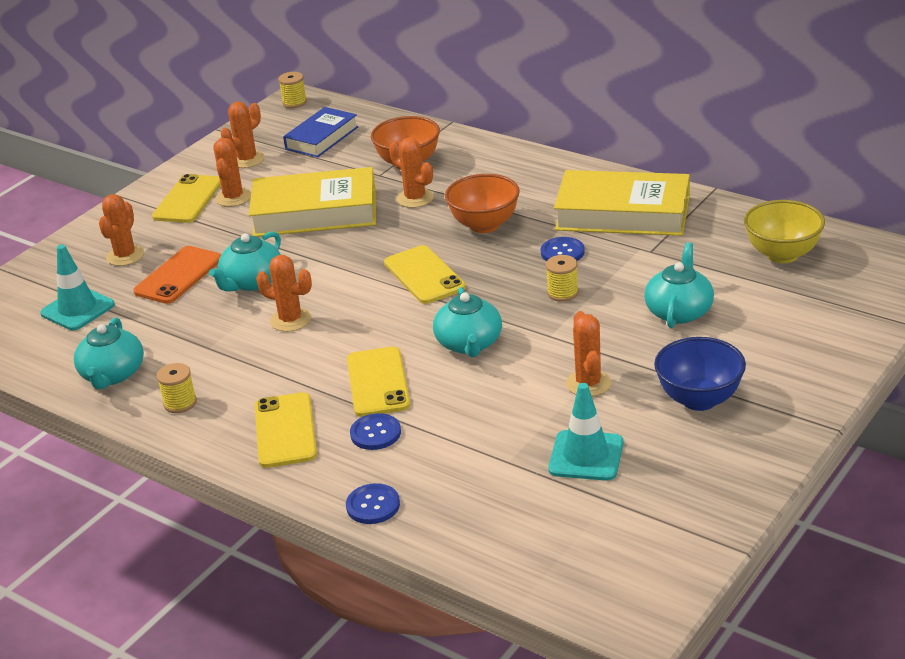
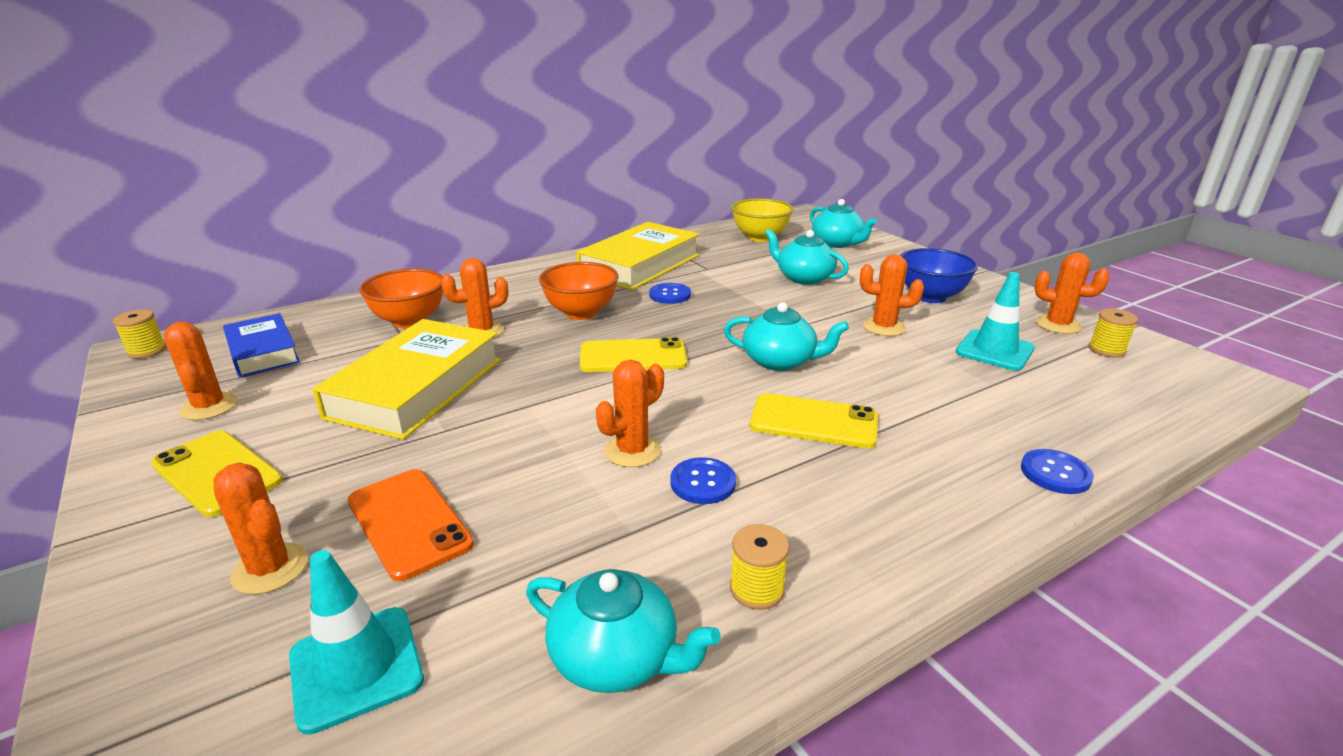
camera: 70 degrees left, 5 degrees down
(233, 197) = (282, 435): orange cactus -> orange cactus (1057, 325)
(252, 282) = (510, 462): turquoise teapot -> turquoise teapot (837, 243)
(285, 430) = (878, 504): yellow phone -> none
(375, 433) = (913, 443): blue button -> blue button (703, 482)
(563, 293) = (734, 308): yellow spool -> yellow spool (1106, 350)

